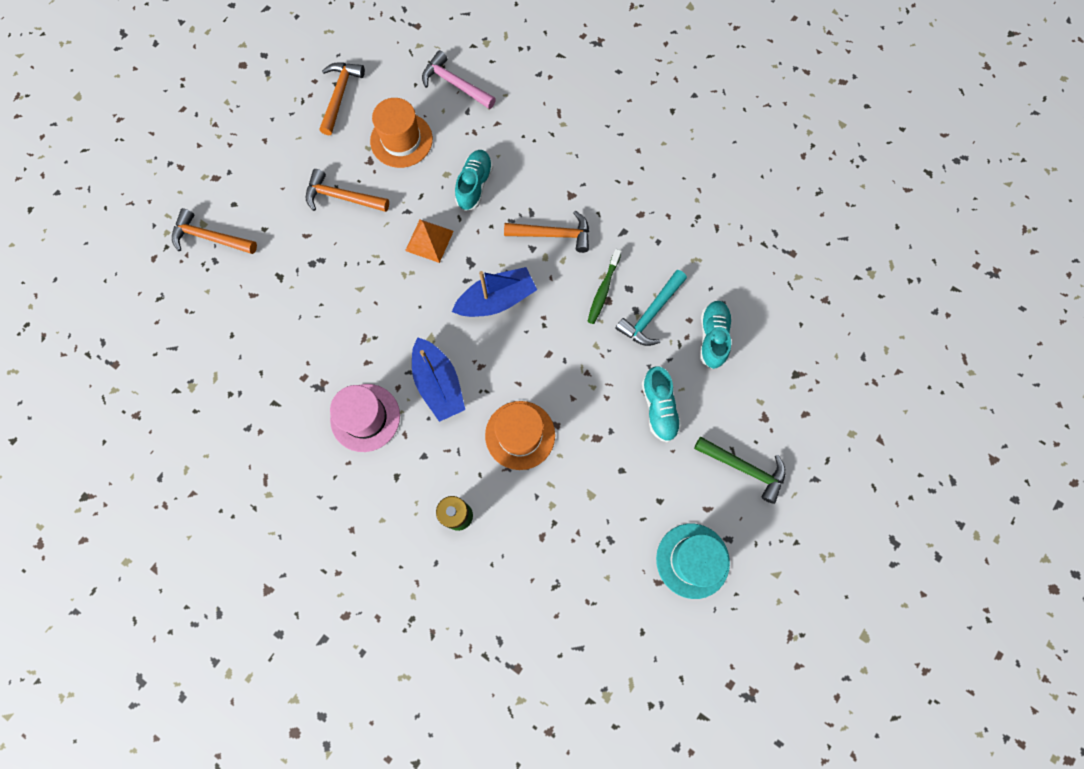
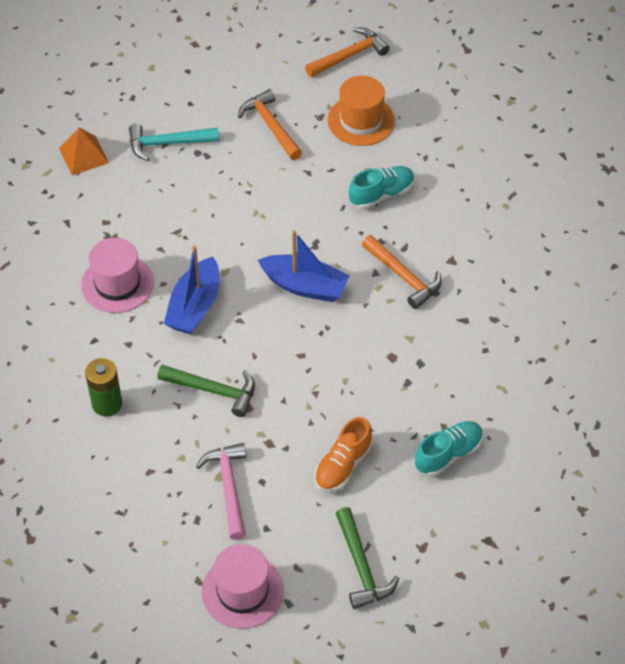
camera: 45 degrees right, 20 degrees down
(210, 238) = (146, 80): orange hammer -> none
(429, 241) = (301, 205): orange pyramid -> orange pyramid (83, 155)
(455, 84) = (449, 112): pink hammer -> pink hammer (228, 487)
(520, 435) = (214, 390): orange hat -> green hammer
(603, 290) = (397, 347): green toothbrush -> none
(651, 314) = (416, 395): turquoise hammer -> turquoise hammer (167, 143)
(659, 408) = (343, 465): turquoise shoe -> orange shoe
(692, 560) = (242, 591): turquoise hat -> pink hat

